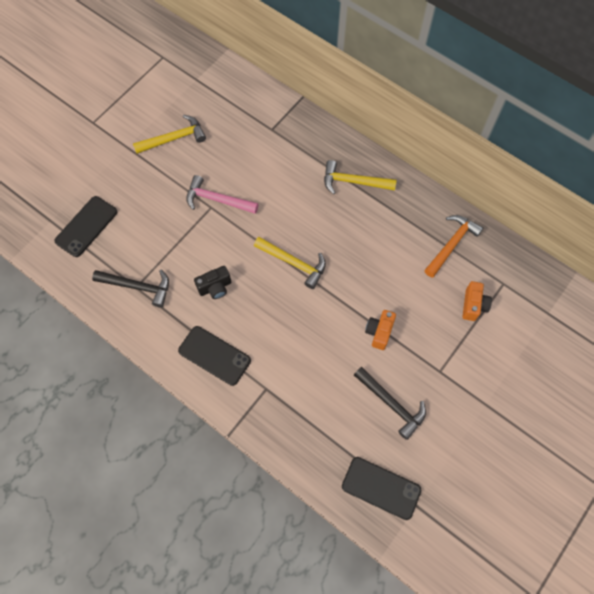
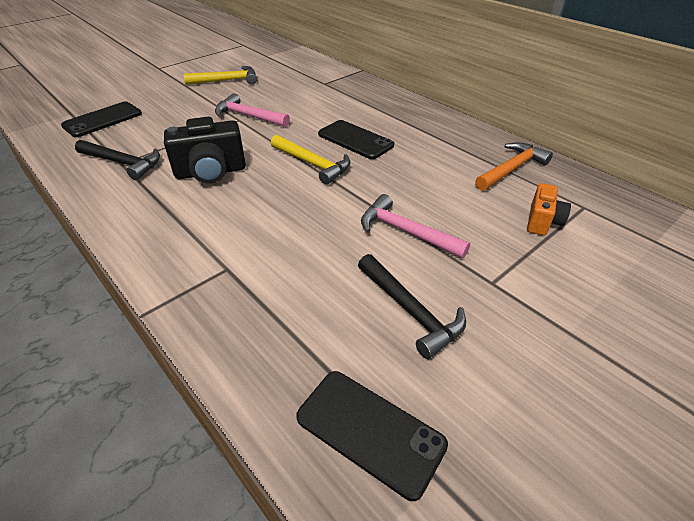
camera: 10 degrees right, 25 degrees down
(214, 355) = (175, 227): black phone -> black phone (355, 140)
(215, 287) = (211, 172): black camera -> black camera, size x1.67
(354, 182) = (400, 118): yellow hammer -> none
(379, 332) = (406, 232): orange camera -> pink hammer

